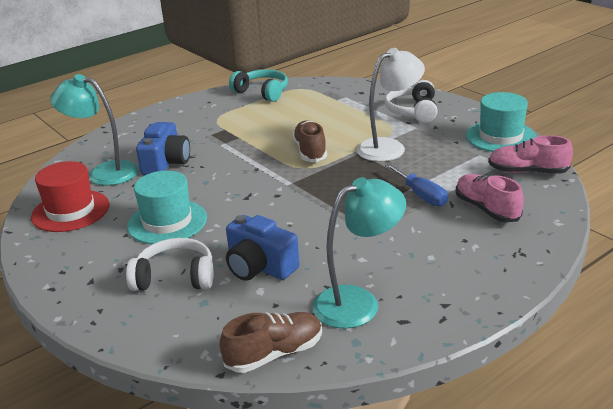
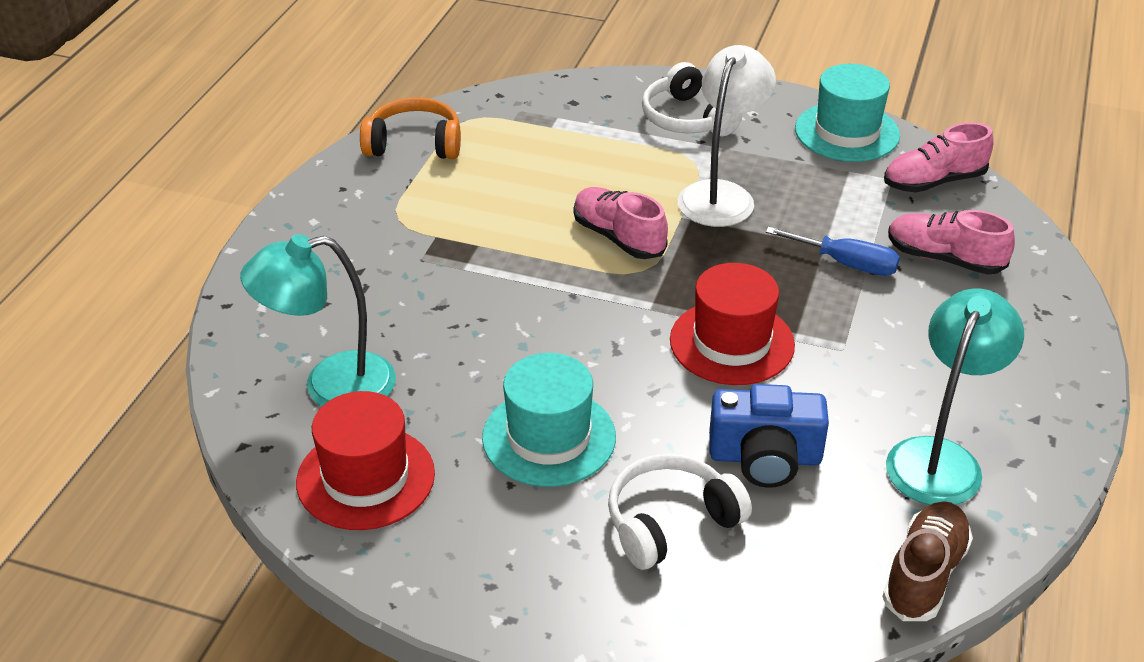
camera: 35 degrees left, 10 degrees up
(166, 163) = (416, 332): blue camera -> none
(262, 92) = (414, 144): turquoise headphones -> orange headphones
(309, 211) = (732, 342): none -> red hat
(310, 151) = (618, 237): brown shoe -> pink shoe

